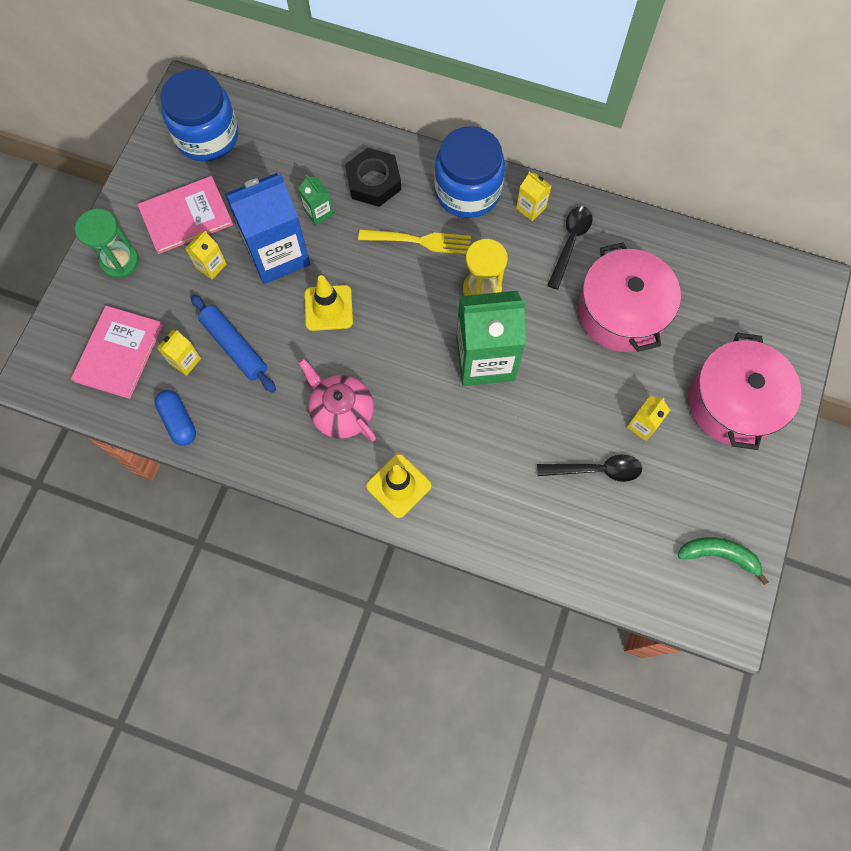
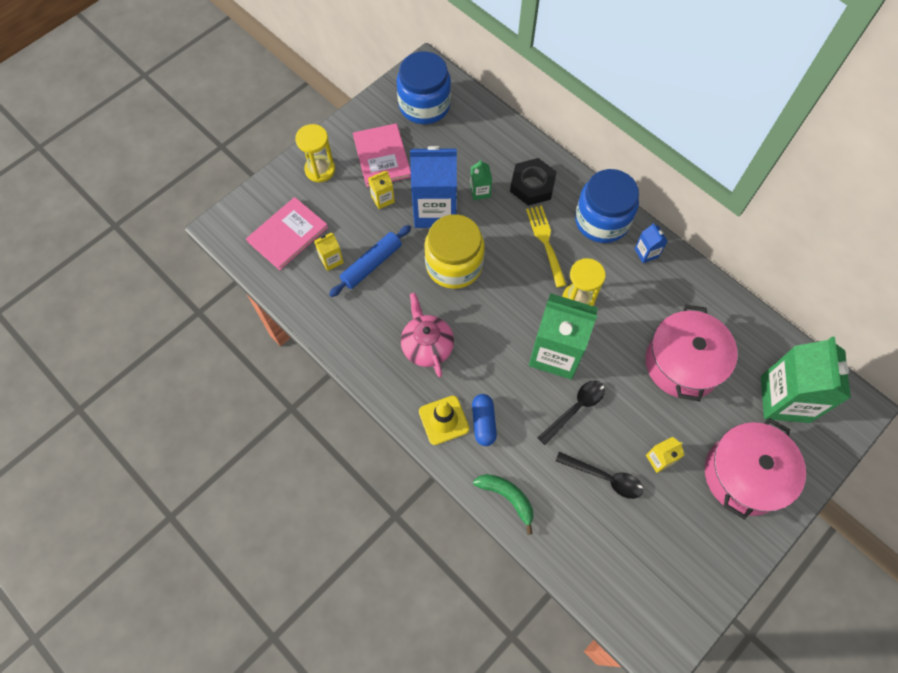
camera: 25 degrees right, 5 degrees down
(120, 261) = (320, 170): green hourglass -> yellow hourglass
(178, 421) = (306, 301): blue capsule -> blue capsule (483, 422)
(186, 216) = (382, 156): pink book -> pink book turned 75 degrees clockwise
(234, 346) = (371, 264): blue rolling pin -> blue rolling pin turned 60 degrees clockwise
(328, 308) = (454, 265): yellow traffic cone -> yellow jar
(419, 241) = (546, 243): yellow fork -> yellow fork turned 135 degrees counterclockwise
(531, 208) = (646, 253): yellow carton -> blue carton
(570, 243) = (666, 292): black spoon -> black spoon (575, 409)
(719, 555) = (676, 592): green banana -> green banana (507, 497)
(738, 306) = (785, 399): none -> green carton

